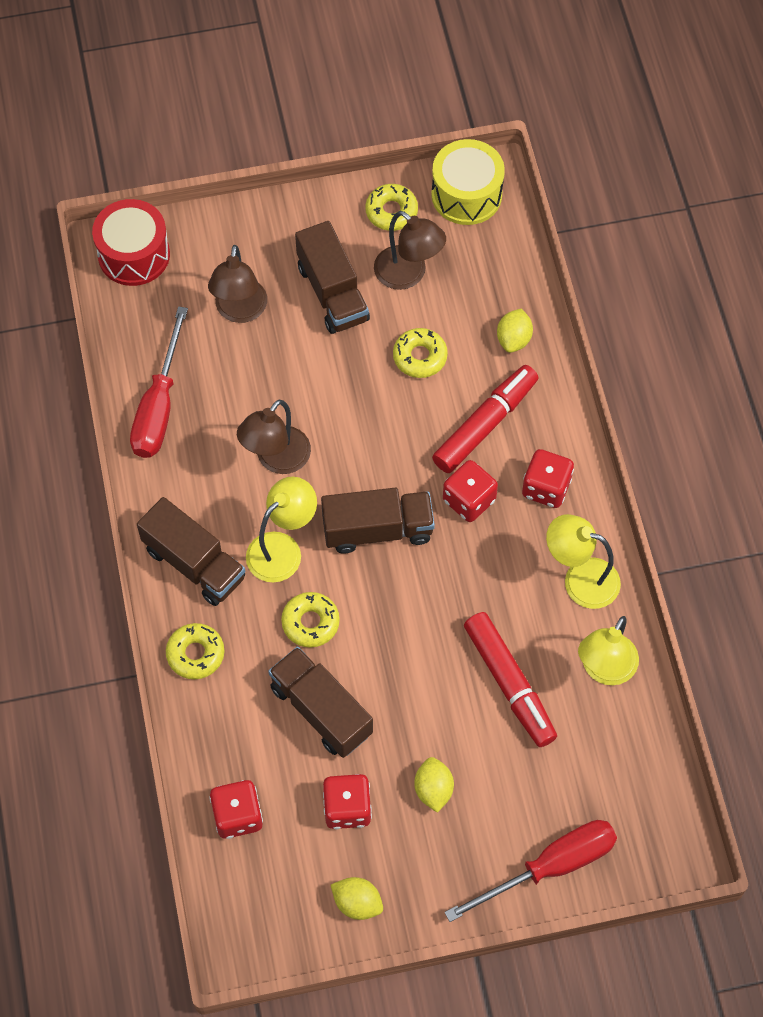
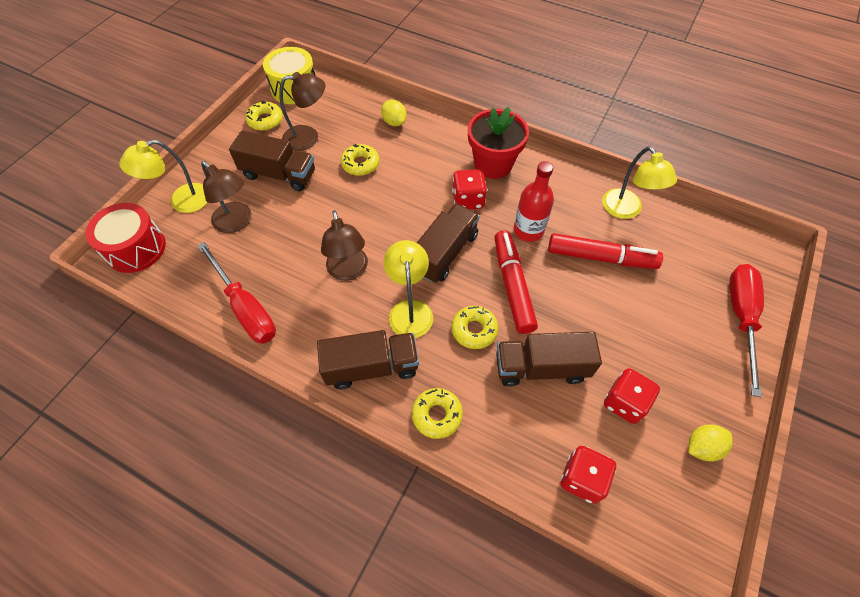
camera: 50 degrees left, 5 degrees down
(433, 789) = (645, 343): yellow lemon -> none
(481, 588) = (528, 230): none -> red bottle
(485, 424) = (430, 164): red marker -> red marker (512, 286)
(546, 488) = (493, 164): red dice -> red flower pot
(580, 579) = (561, 185): yellow lamp -> yellow lamp (182, 201)

